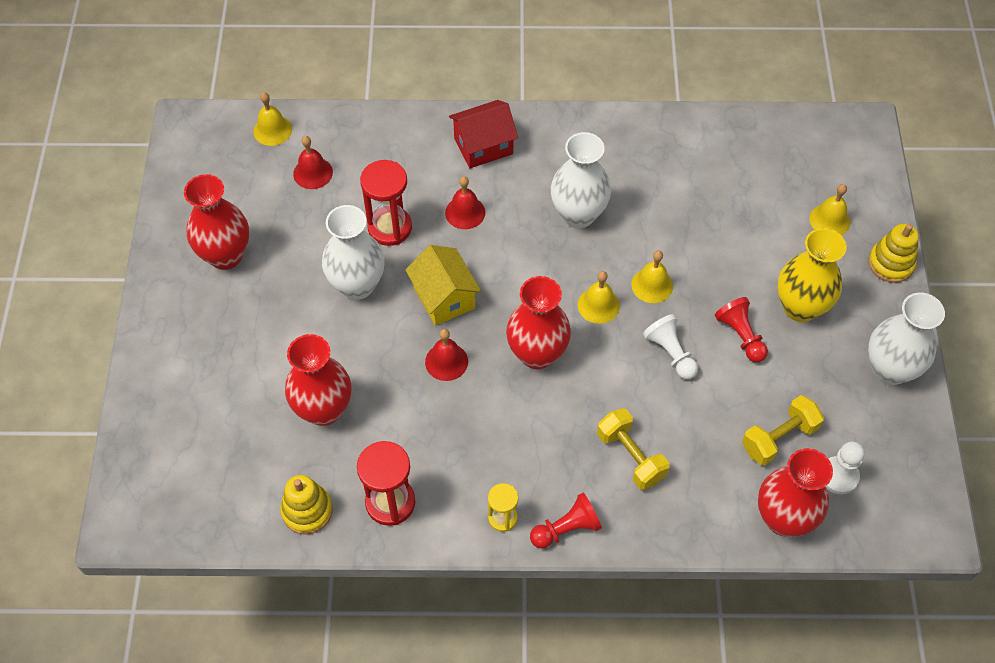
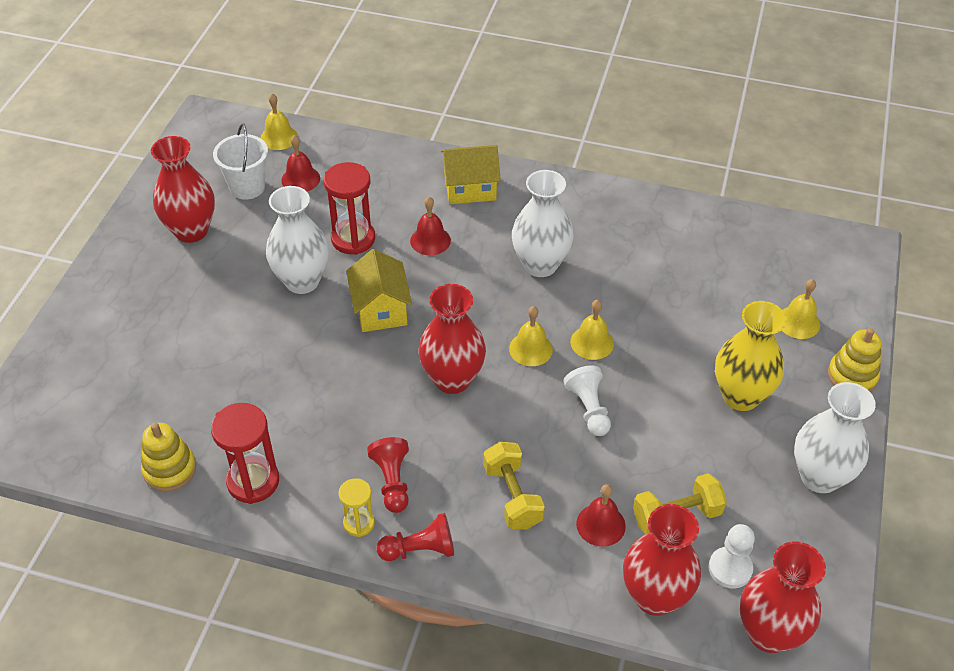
camera: 15 degrees right, 10 degrees down
(262, 194) = (247, 187): none -> white bucket
(323, 409) = (224, 382): red vase -> red vase (769, 633)
(446, 361) = (360, 366): red bell -> red bell (600, 524)
(483, 146) = (470, 188): red house -> yellow house
(741, 336) = (668, 409): red pawn -> red pawn (392, 482)

